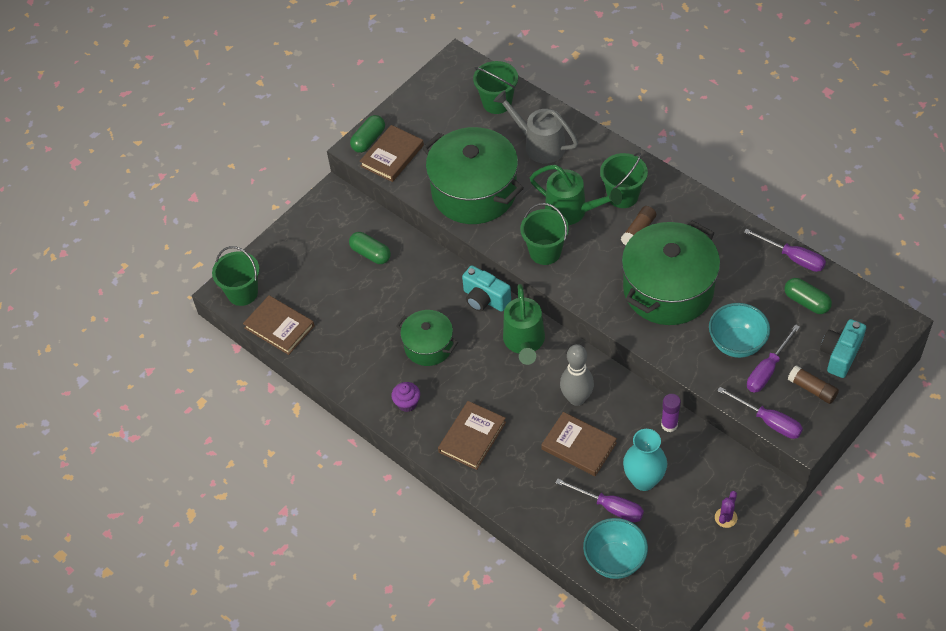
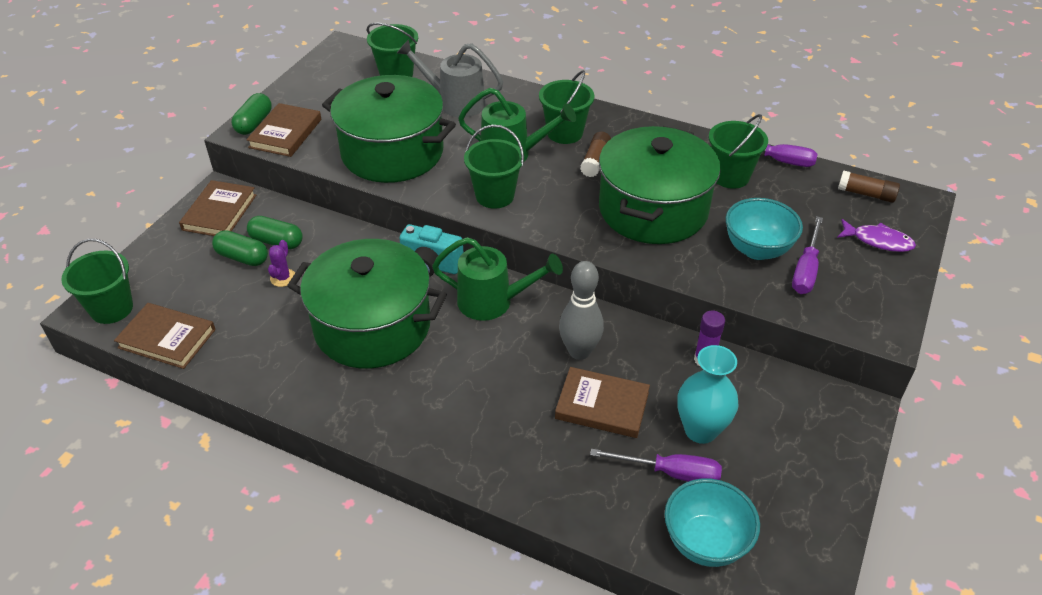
camera: 20 degrees left, 10 degrees down
(407, 403) = (359, 397): purple cupcake -> none
(428, 346) = (372, 326): green pot -> green pot, size x1.81
(472, 437) = (458, 422): brown book -> brown book (219, 212)
(524, 342) = (493, 302): green watering can -> green watering can turned 60 degrees counterclockwise
(725, 518) = (824, 455): purple cactus -> purple cactus (283, 278)
(746, 268) = (730, 176): none -> green bucket
(768, 421) = (836, 323): purple screwdriver -> none
(806, 302) = (812, 197): green capsule -> green capsule (242, 257)
(812, 389) = (867, 280): brown glue stick -> brown glue stick (866, 194)
(840, 355) = (878, 241): turquoise camera -> purple fish

